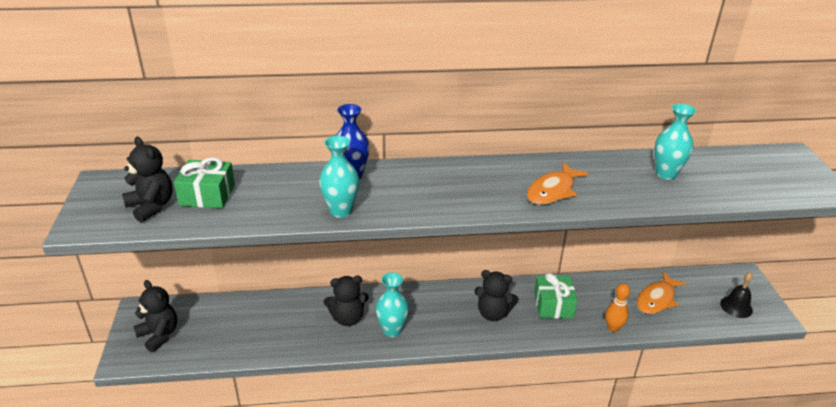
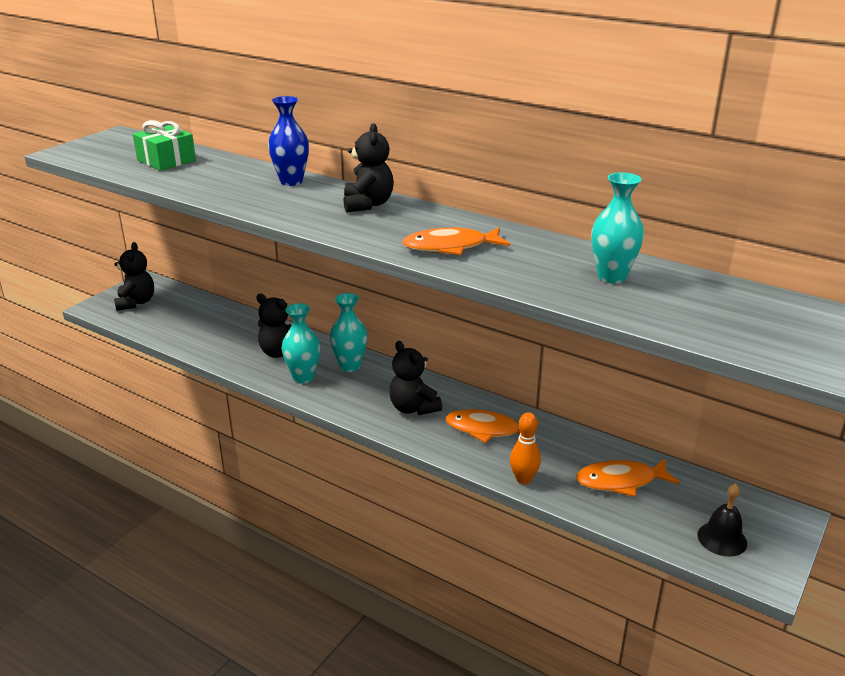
camera: 40 degrees right, 5 degrees down
(151, 206) = (120, 156): black teddy bear -> black teddy bear (368, 204)
(341, 211) = (237, 199): turquoise vase -> turquoise vase (350, 366)
(553, 305) = (487, 430): green gift -> orange fish

